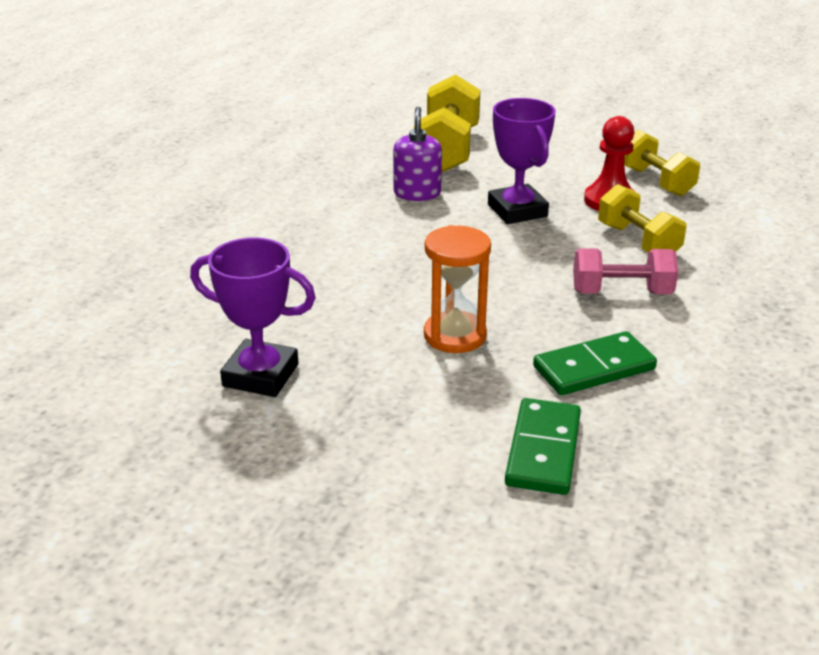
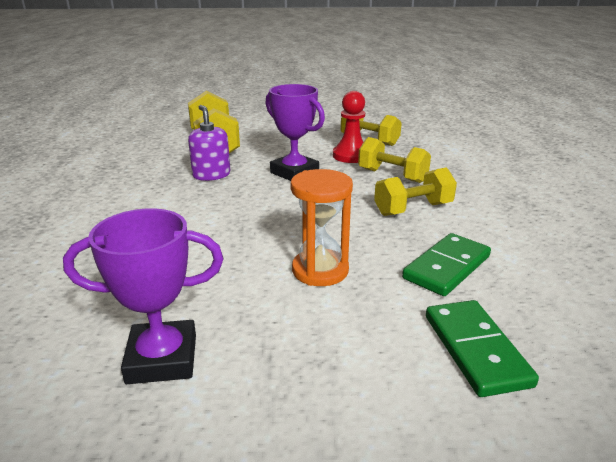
camera: 25 degrees left, 5 degrees down
(621, 292) = (413, 209): pink dumbbell -> yellow dumbbell

